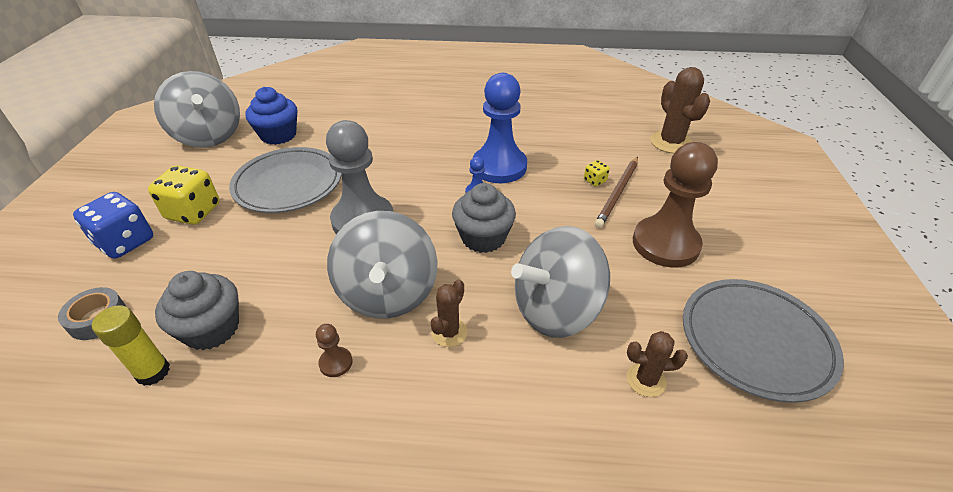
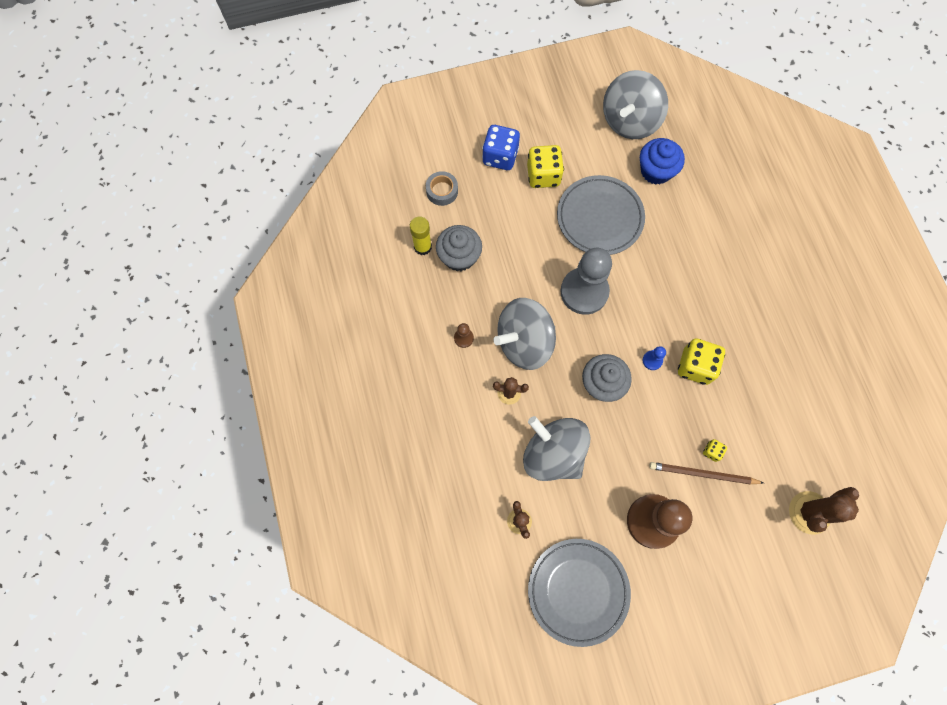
camera: 70 degrees right, 30 degrees up
(499, 167) = (695, 366): blue pawn -> yellow dice

